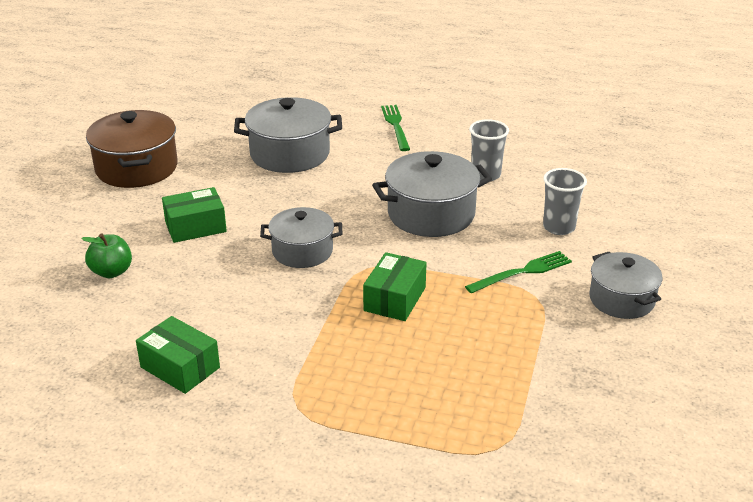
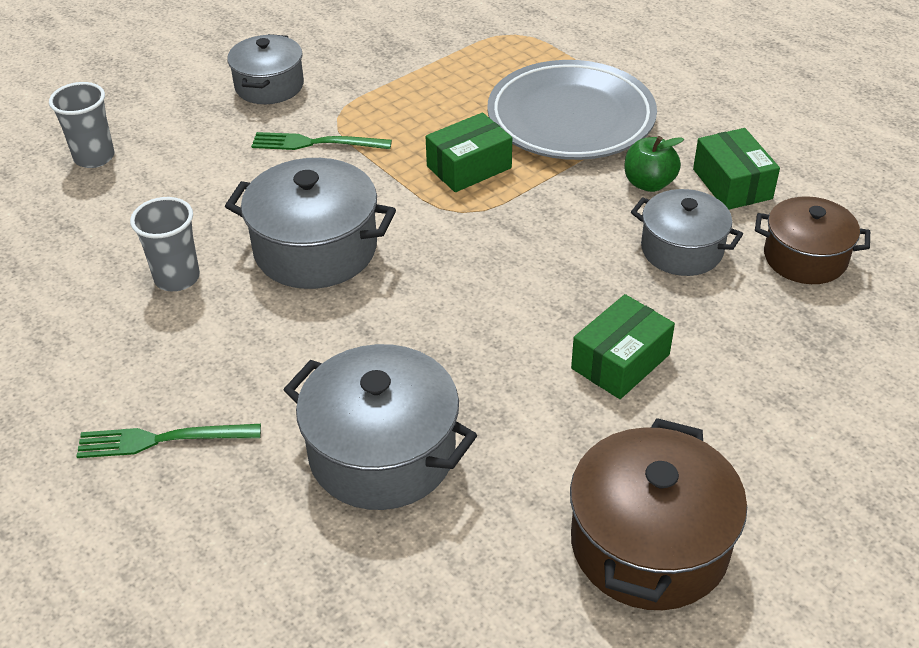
camera: 145 degrees left, 10 degrees up
(98, 329) = (805, 258): none -> brown pot
(111, 272) = (765, 333): green apple -> green apple (649, 183)
(195, 227) = (620, 361): green box -> green box turned 60 degrees counterclockwise
(302, 251) = (513, 263): grey pot -> grey pot (681, 250)
(356, 373) = (571, 118): none -> grey plate
(396, 126) = (162, 440): green fork -> green fork turned 60 degrees clockwise
(559, 227) = (209, 173): grey cup -> grey cup (94, 157)

